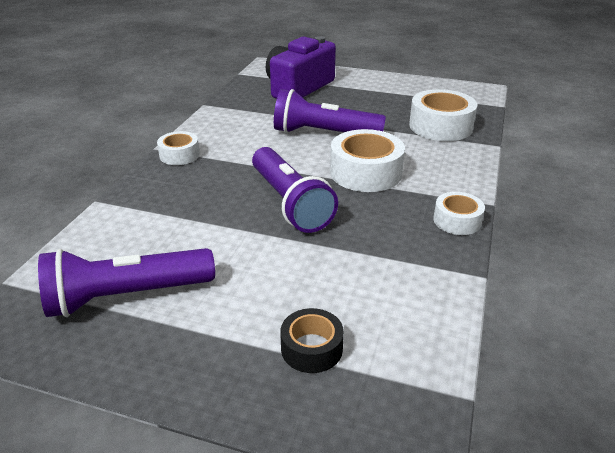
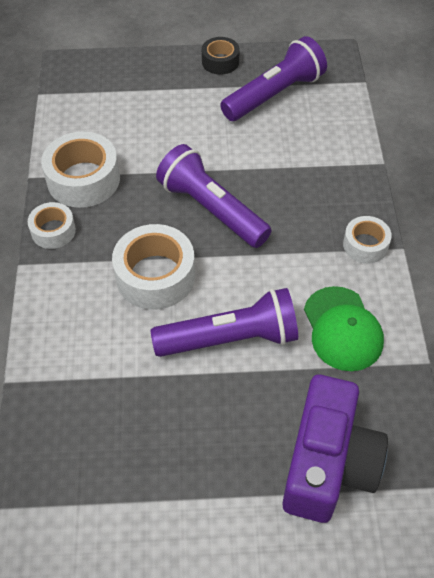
camera: 160 degrees right, 20 degrees up
(242, 124) = (342, 329): none -> green cap
(311, 348) = (137, 95): black tape -> black tape (220, 61)
(440, 126) = (84, 407): white tape -> white tape (83, 179)

